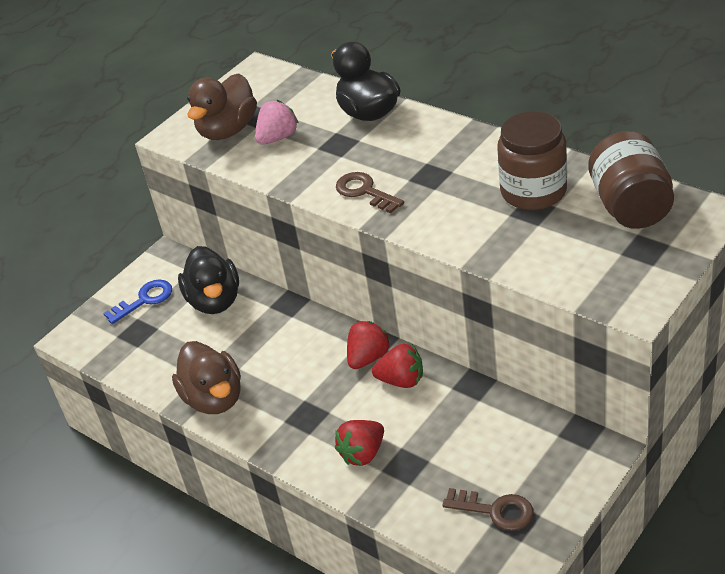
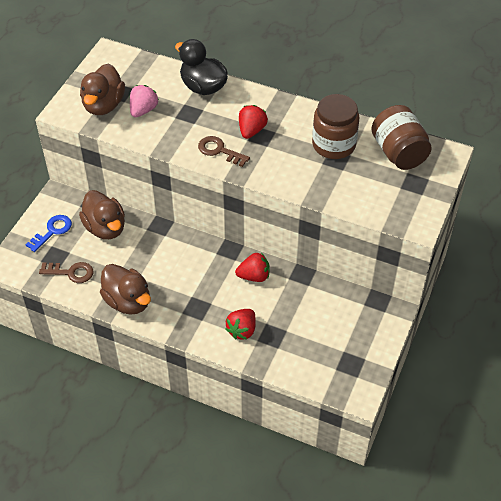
camera: 20 degrees left, 10 degrees up
(215, 301) = (105, 228): black duck -> brown duck
(368, 357) = (227, 262): red strawberry -> red strawberry (251, 130)
(495, 511) = (337, 359): brown key -> brown key (71, 272)

